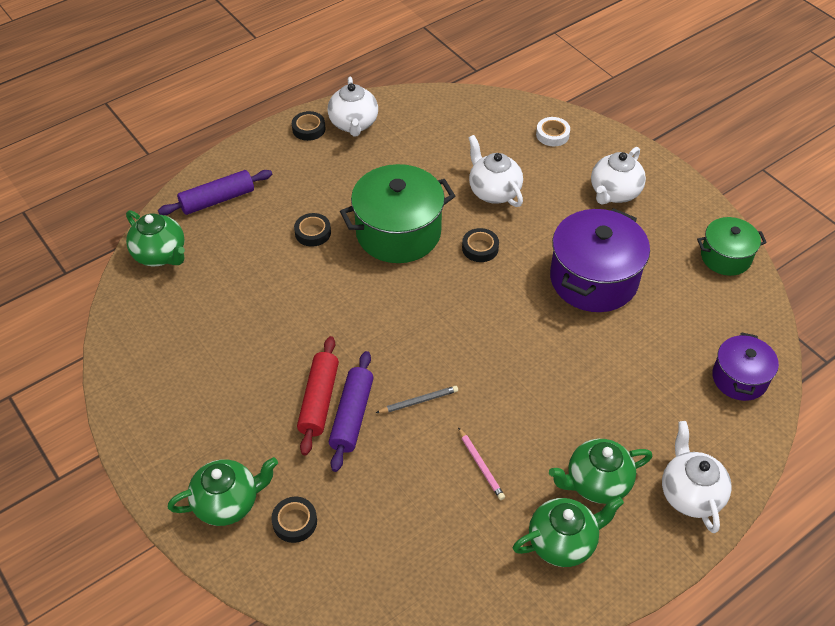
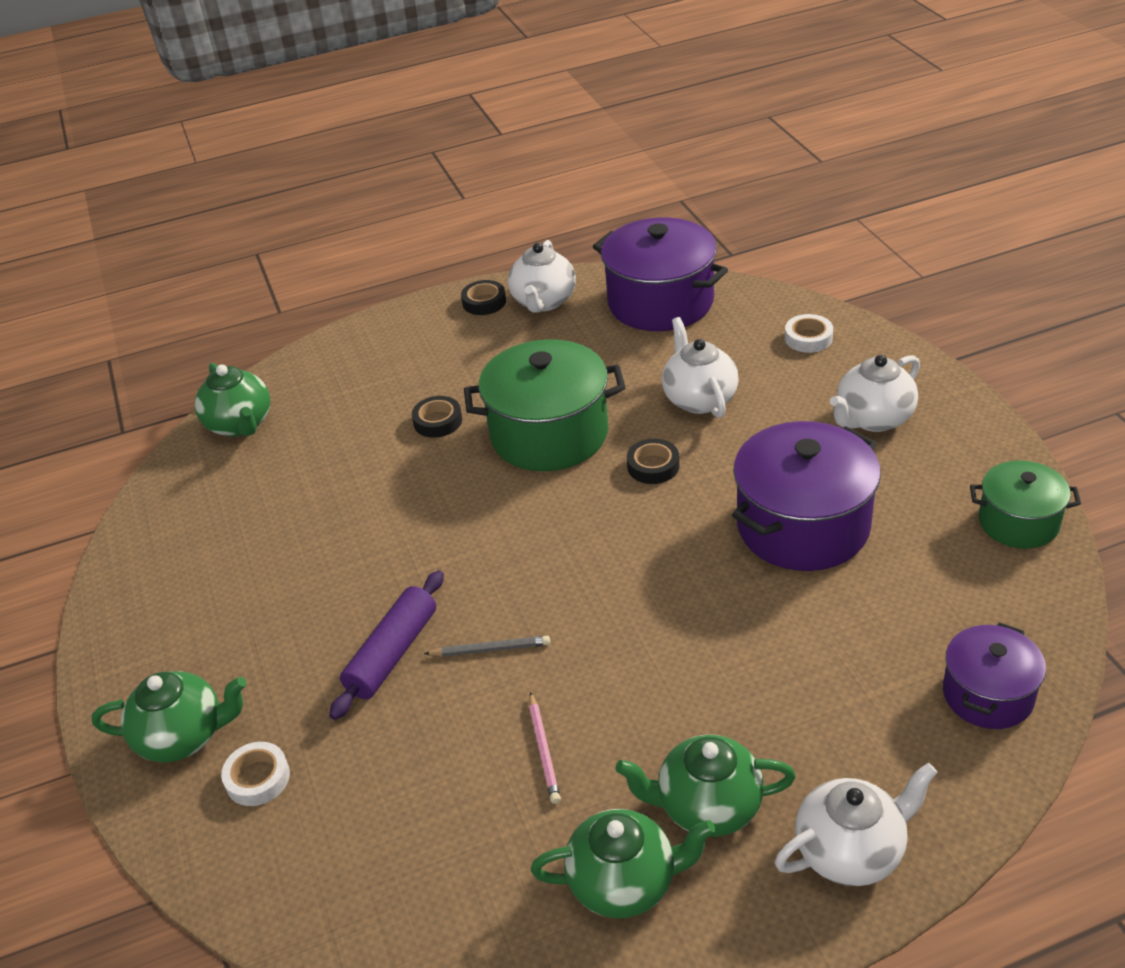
camera: 20 degrees right, 10 degrees down
(217, 200) = (336, 370): purple rolling pin -> none
(295, 522) = (257, 778): black tape -> white tape
(319, 400) = (357, 626): red rolling pin -> none
(440, 116) = (660, 302): none -> purple pot
(690, 494) = (851, 851): white teapot -> white teapot turned 60 degrees clockwise

